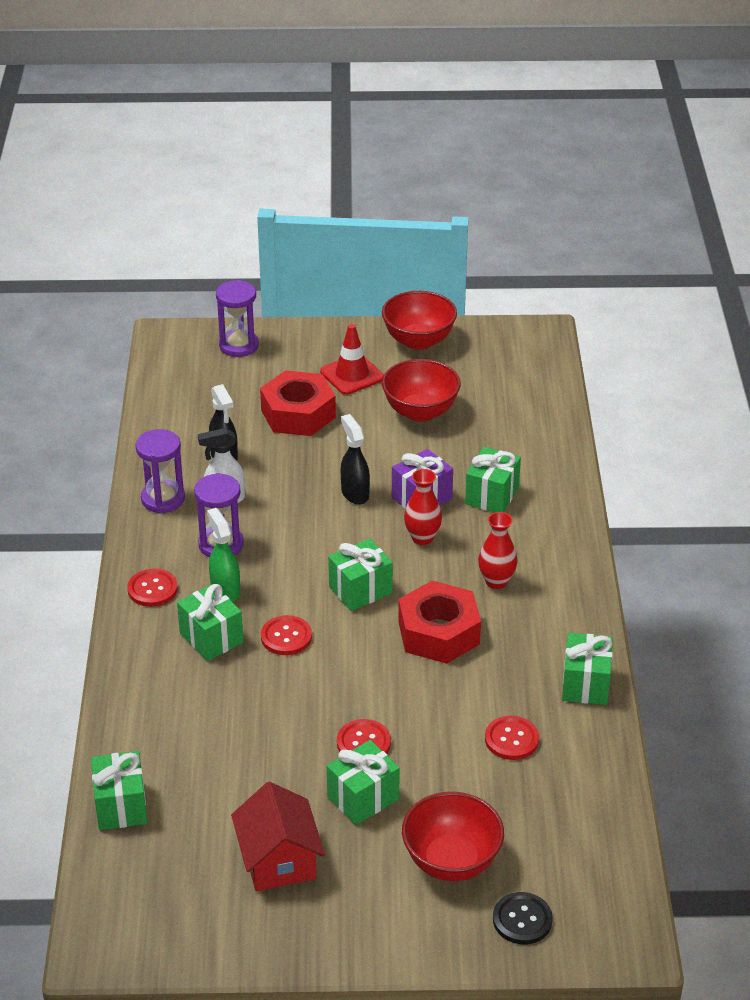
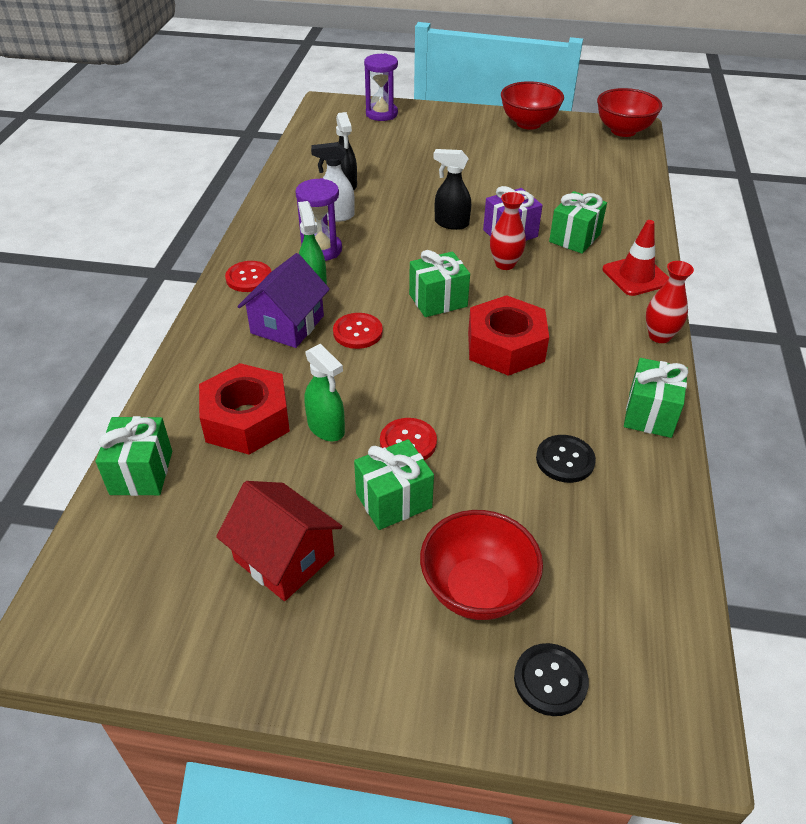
camera: 10 degrees right, 5 degrees up
(163, 499) = (284, 210): purple hourglass -> none
(211, 638) = (287, 324): green gift -> purple house
(279, 860) = (284, 558): red house -> red house turned 45 degrees counterclockwise
(283, 740) = (326, 428): none -> green spray bottle
(298, 414) = (417, 162): red nut -> red nut (246, 420)
(352, 375) = (468, 140): red traffic cone -> red traffic cone (636, 276)
(355, 493) = (451, 223): black spray bottle -> black spray bottle turned 60 degrees counterclockwise
(420, 412) = (521, 170): red bowl -> red bowl (623, 131)
(496, 581) = (569, 308): red vase -> red vase (659, 336)
(511, 739) = (565, 460): red button -> black button

